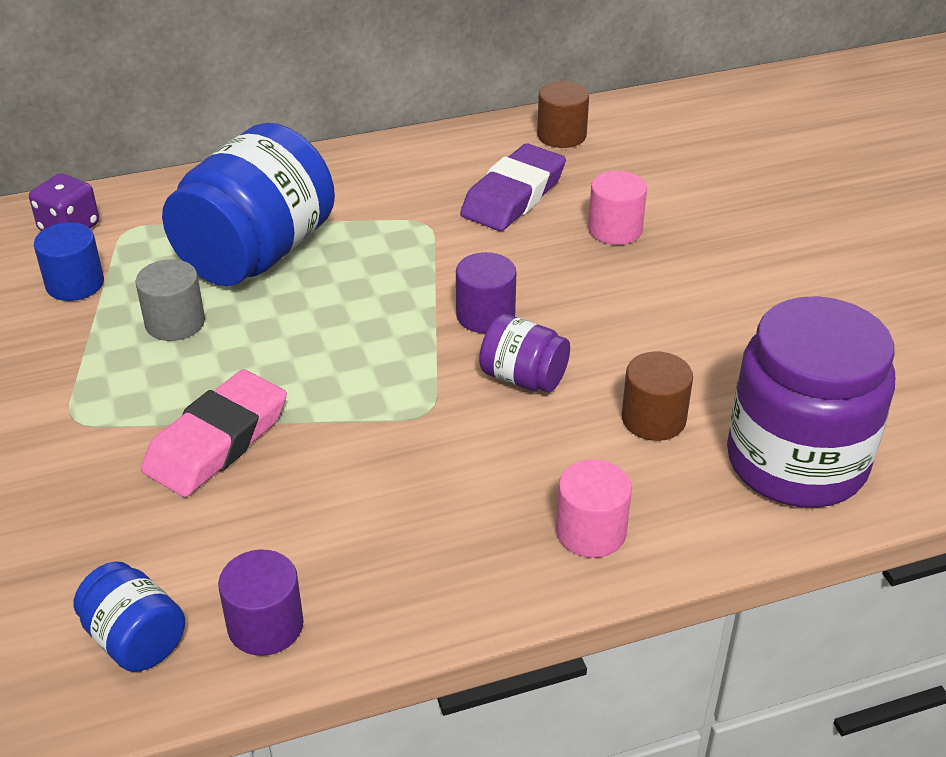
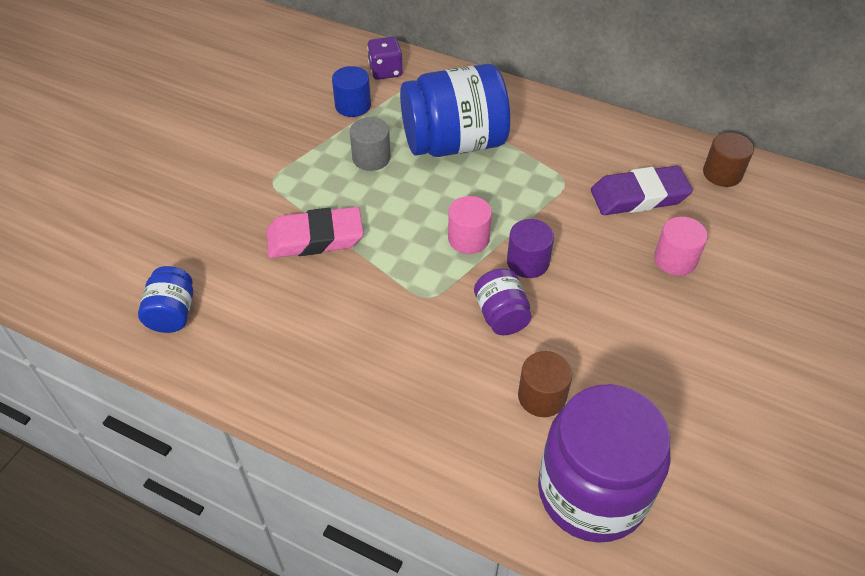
camera: 45 degrees right, 10 degrees up
(265, 625) = (225, 351): purple cylinder -> none
(591, 531) = (424, 433): pink cylinder -> pink cylinder (468, 238)

